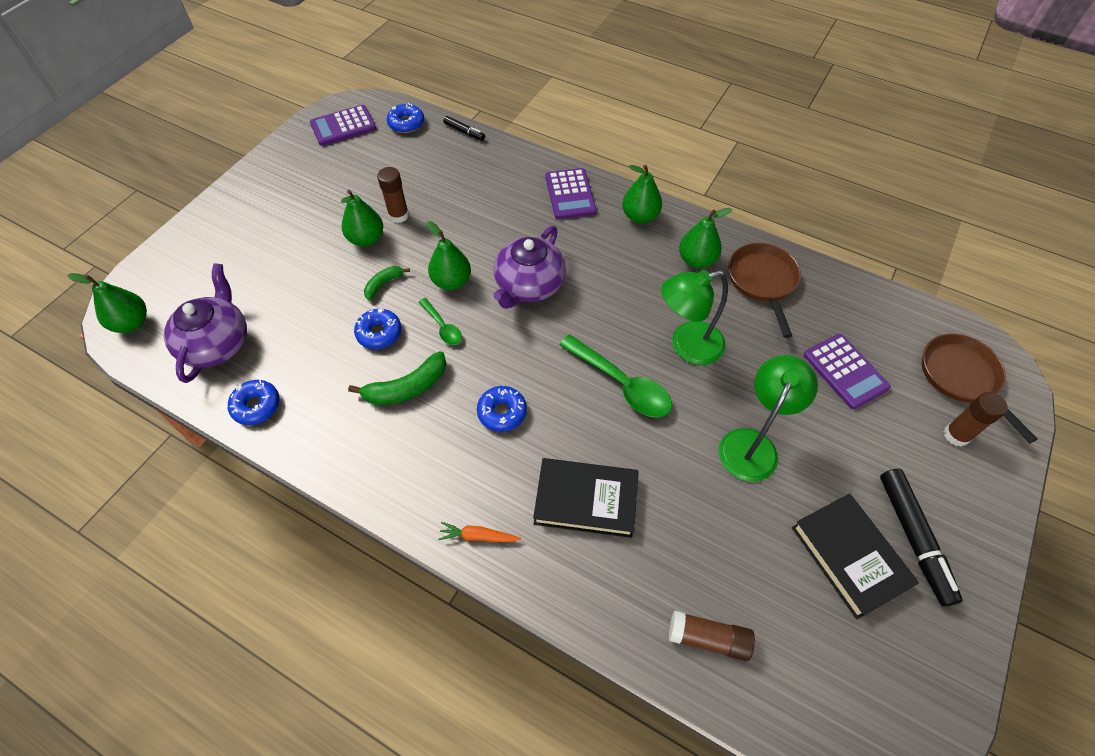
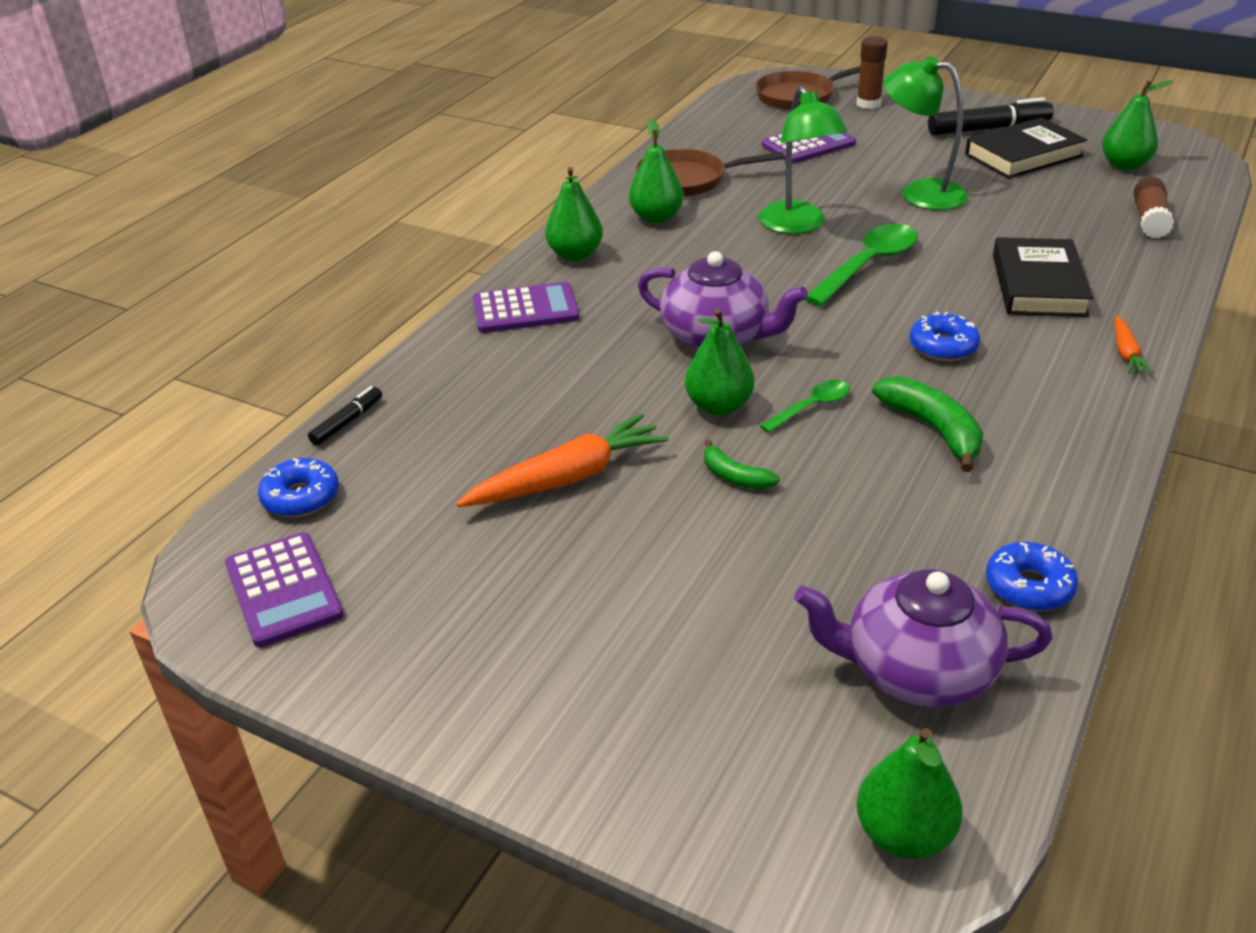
camera: 90 degrees left, 20 degrees down
(366, 239) = (628, 510): green pear -> green pear (1124, 165)
(379, 333) = (839, 469): blue donut -> none
(398, 215) = (568, 478): brown glue stick -> orange carrot

